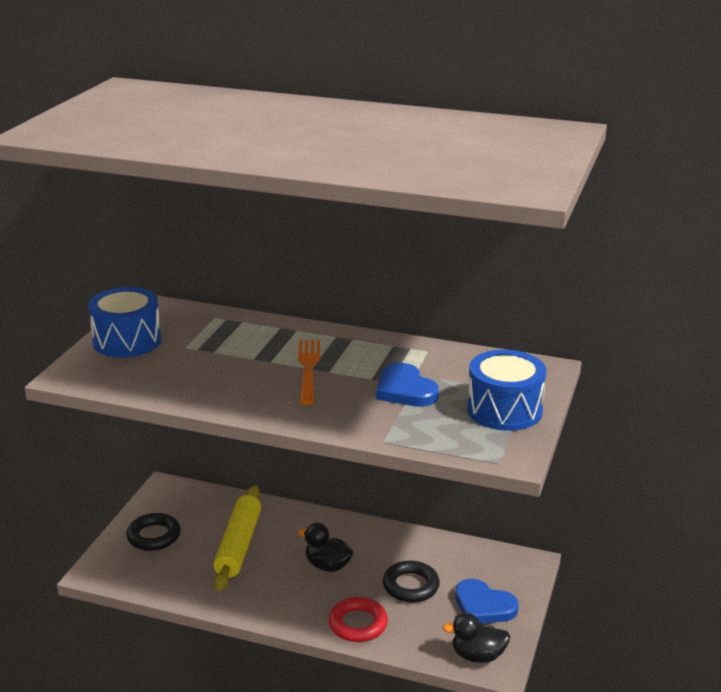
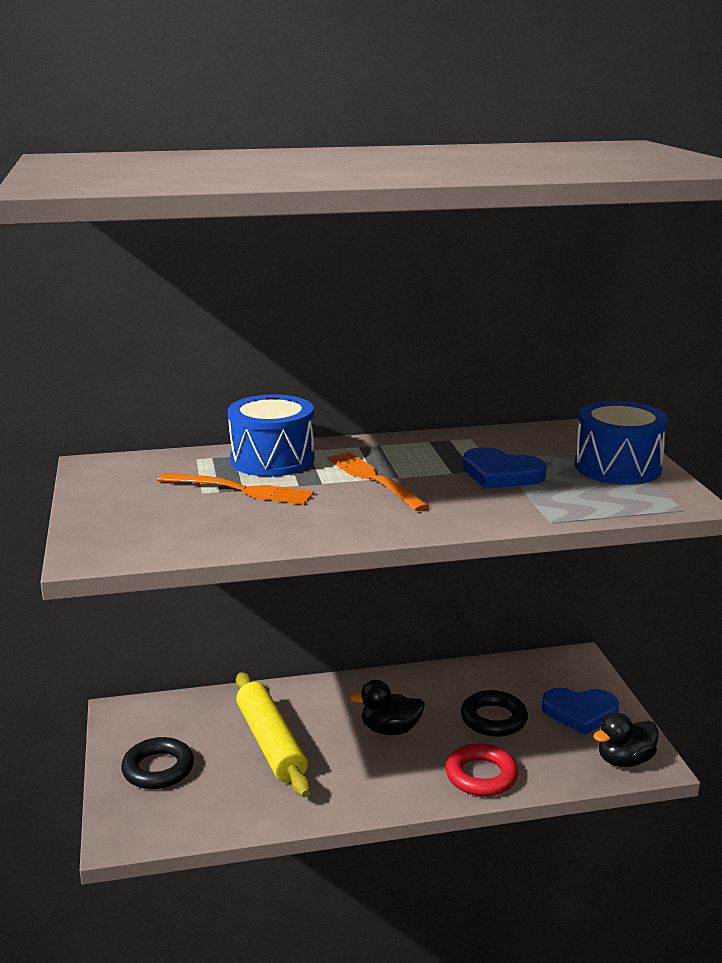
camera: 30 degrees left, 5 degrees down
(127, 341) = (119, 503): blue drum -> blue drum (272, 460)
(211, 352) = (240, 490): none -> orange fork

